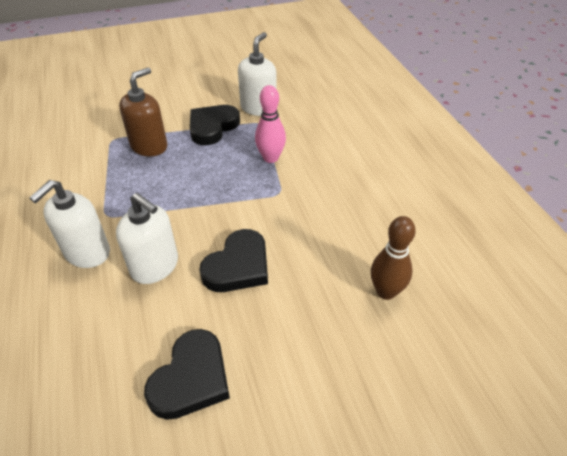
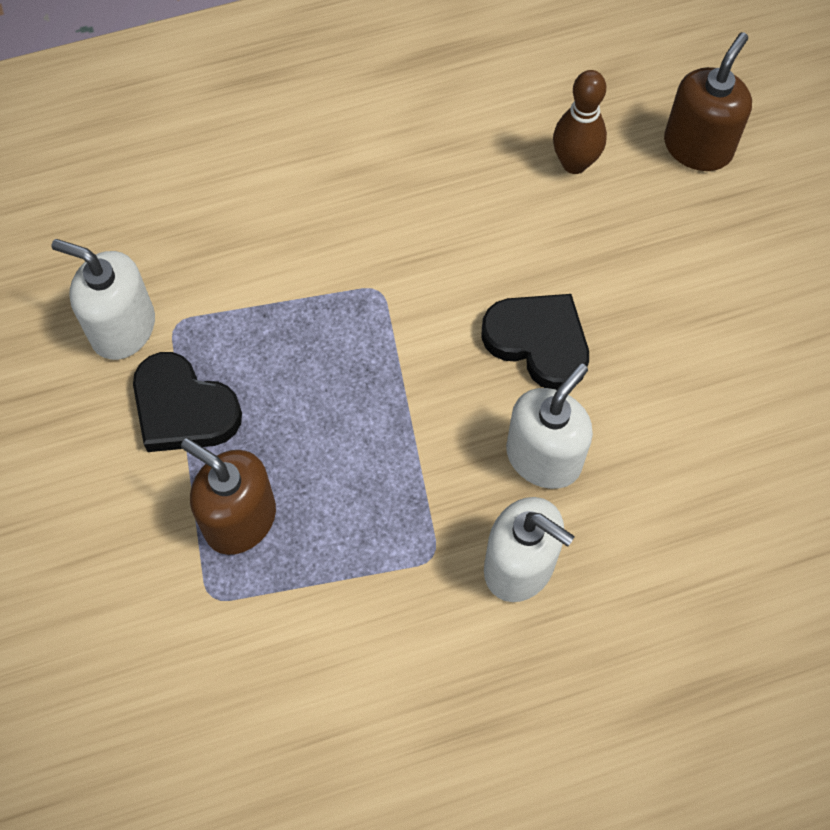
camera: 90 degrees left, 20 degrees up
(191, 378) = (720, 385): black heart -> none
(270, 158) = (286, 303): pink bowling pin -> none
(418, 380) = (698, 147): none -> brown soap dispenser

